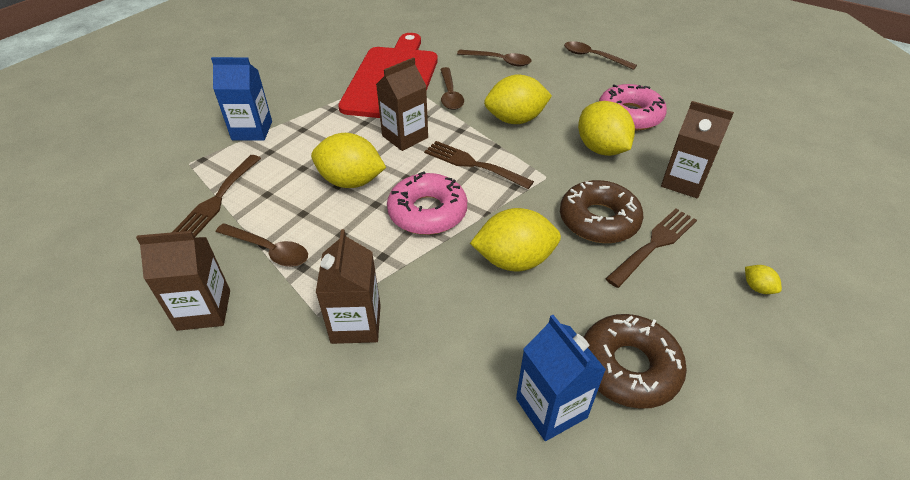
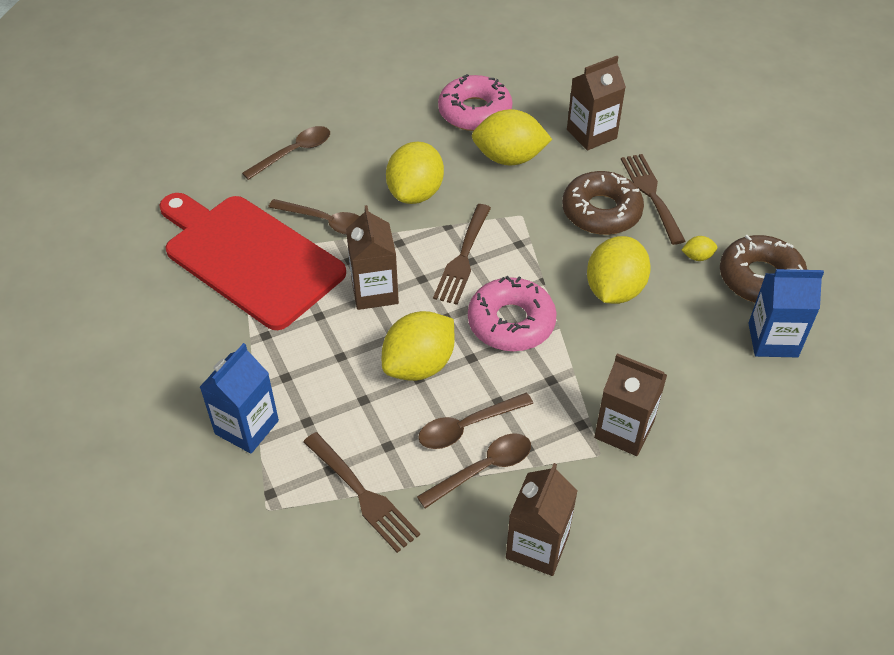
camera: 60 degrees left, 5 degrees up
(473, 164) = (463, 258): brown fork -> brown fork turned 45 degrees counterclockwise
(593, 57) = (353, 80): brown spoon -> brown spoon (467, 427)
(757, 288) = (729, 166): yellow lemon -> yellow lemon (697, 257)

